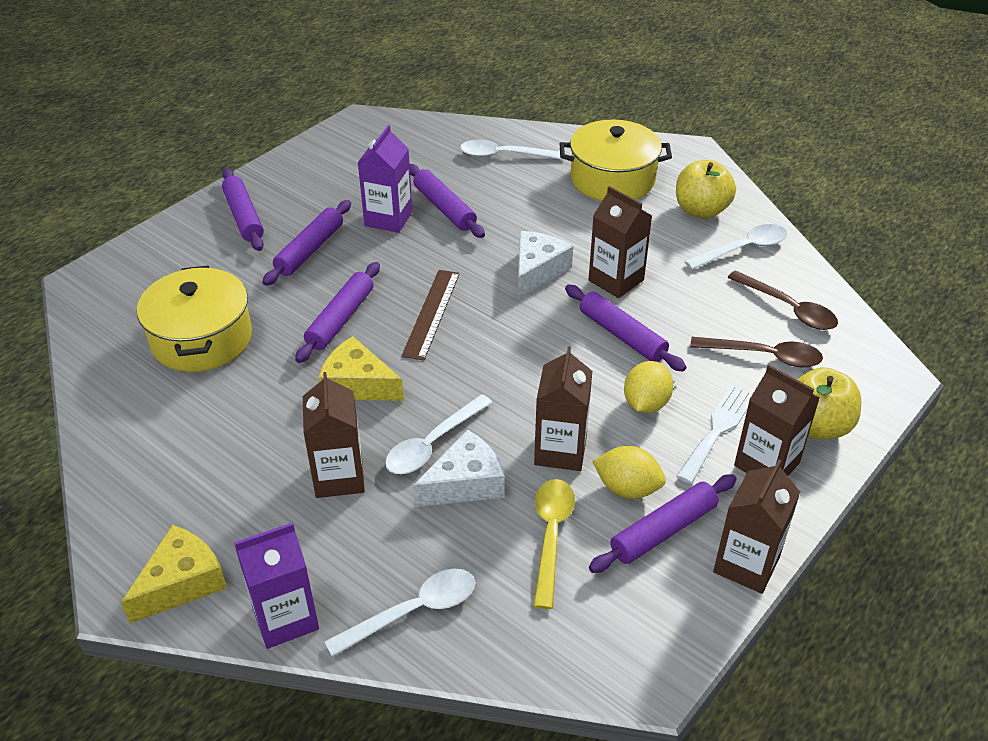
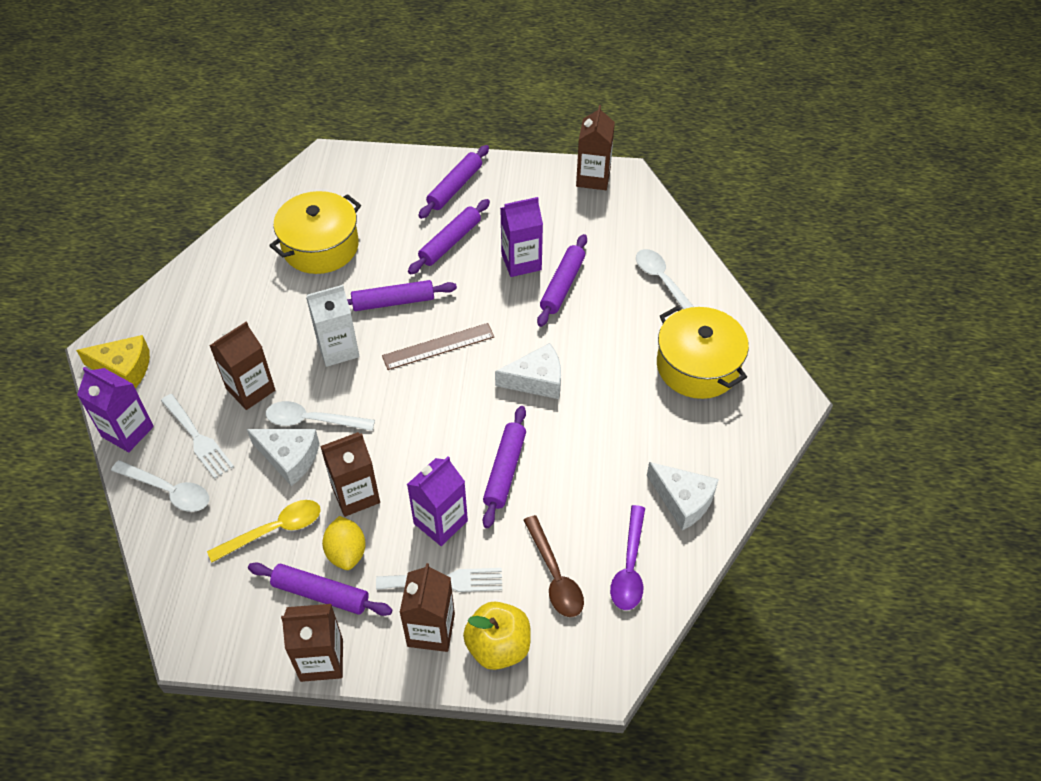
camera: 55 degrees right, 10 degrees up
(309, 250) = (450, 242): purple rolling pin -> purple rolling pin turned 45 degrees counterclockwise
(358, 384) = (338, 349): yellow cheese -> white carton
(363, 552) = (198, 438): none -> white fork
(616, 280) = (567, 434): brown carton -> brown carton (593, 178)
(646, 403) = (440, 522): yellow lemon -> purple carton
(701, 210) = (710, 446): yellow apple -> none
(743, 249) = (683, 500): white spoon -> white cheese
(788, 308) = (629, 567): brown spoon -> purple spoon

